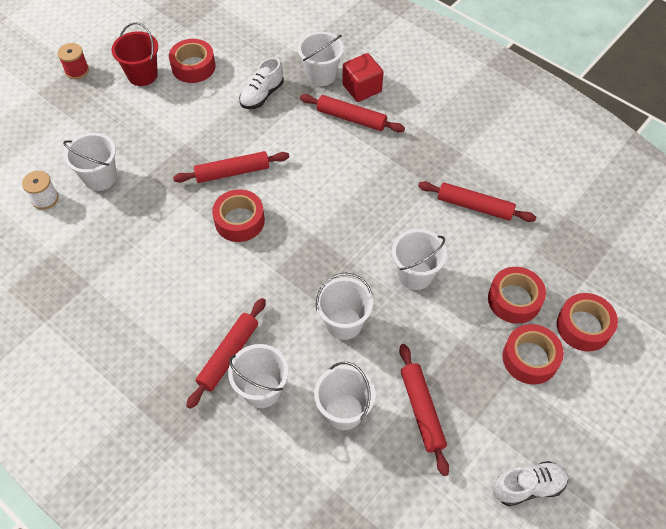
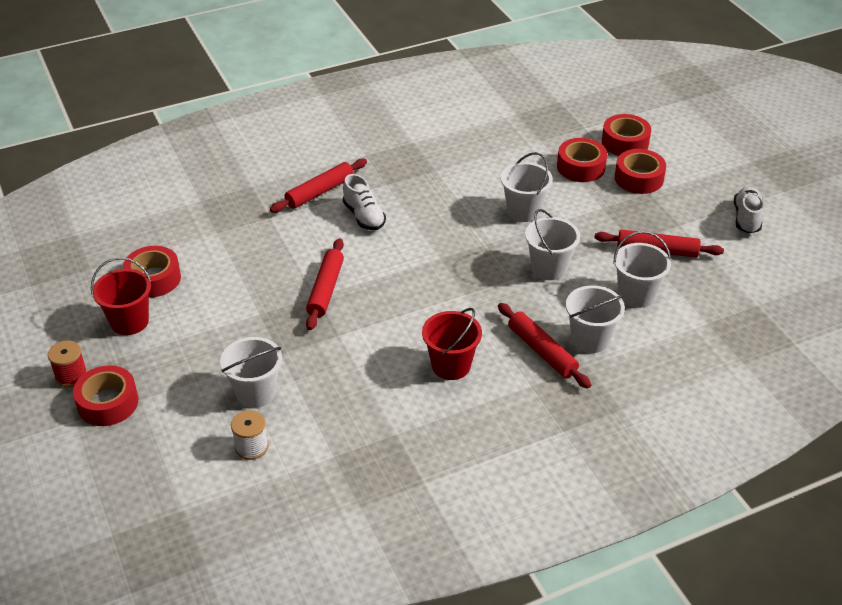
camera: 65 degrees left, 15 degrees down
(181, 292) = (451, 365): none -> red bucket
(239, 221) = (391, 301): red tape -> red tape (108, 403)
(262, 95) = (239, 240): white shoe -> white shoe (364, 216)
(321, 75) = (247, 194): white bucket -> none
(362, 88) = (287, 174): red cube -> none
(475, 206) = (475, 155): red rolling pin -> none

